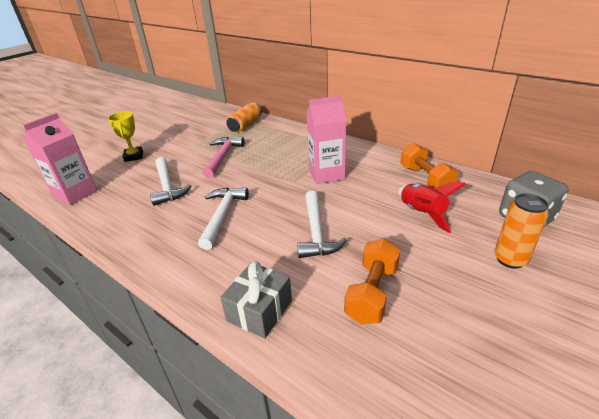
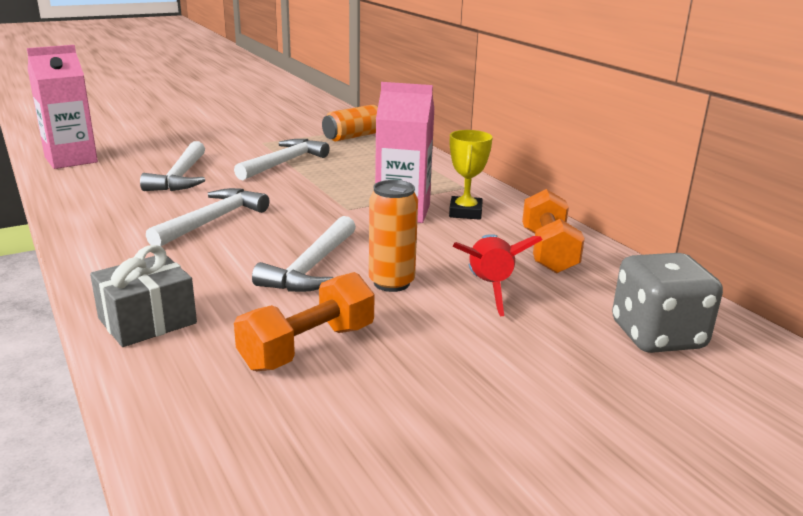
camera: 20 degrees right, 10 degrees down
(134, 156) = (175, 139): yellow trophy -> yellow trophy (465, 212)
(222, 157) = (284, 163): pink hammer -> white hammer
(510, 259) = (563, 373): orange can -> orange can (391, 283)

